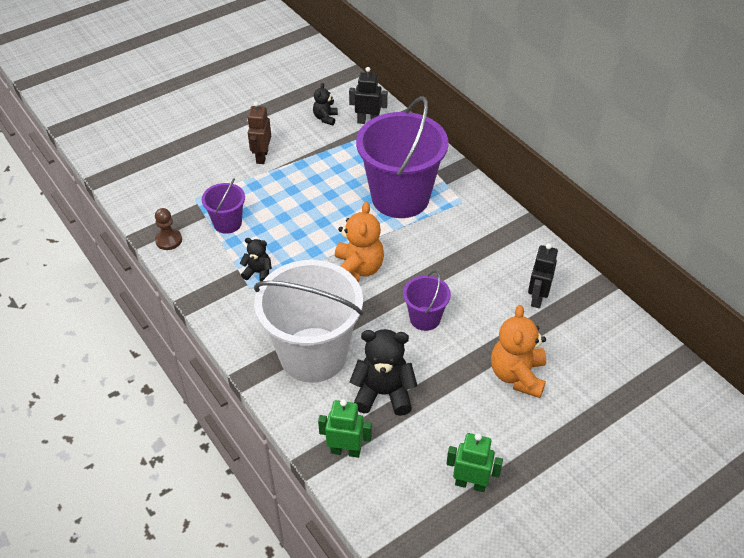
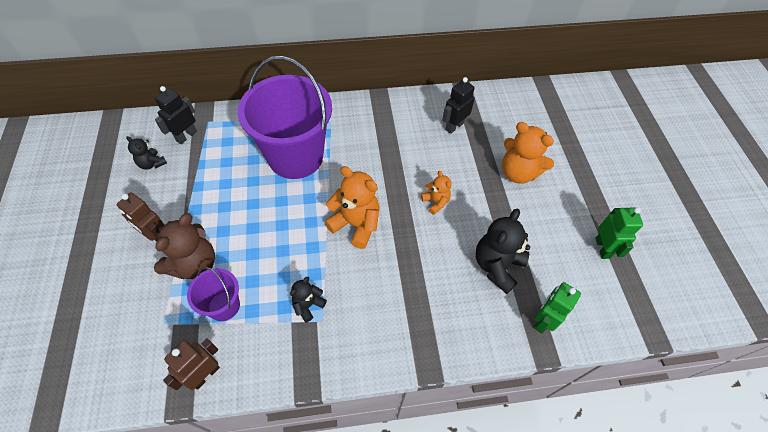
camera: 65 degrees left, 10 degrees up
(168, 240) = (205, 375): brown pawn -> brown robot
(252, 189) = (194, 264): none -> brown teddy bear
(313, 354) = (431, 301): white bucket -> none
(425, 318) = (435, 202): purple bucket -> orange teddy bear
(470, 484) = (602, 248): green robot -> green robot turned 135 degrees clockwise
(537, 298) = (454, 126): black robot -> black robot turned 90 degrees clockwise

